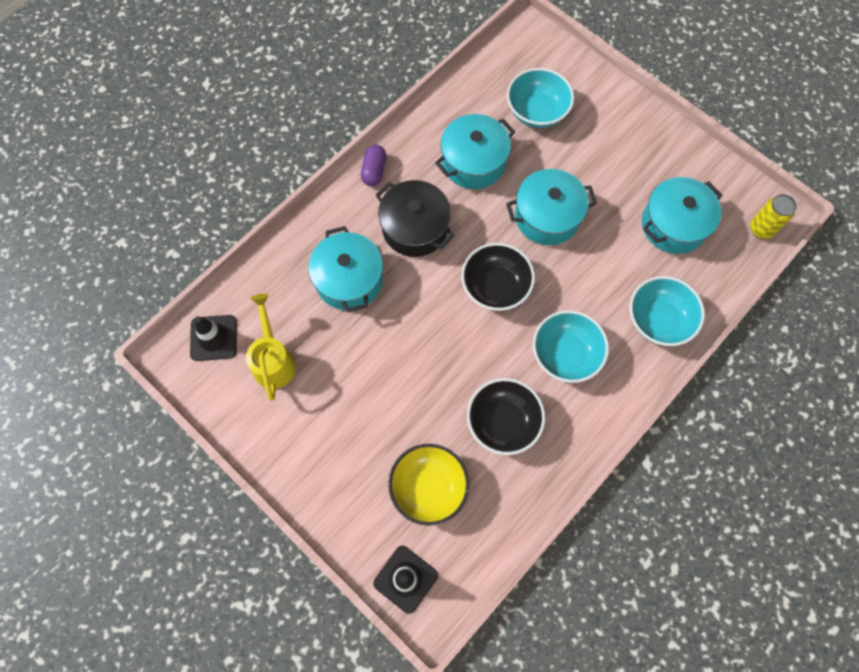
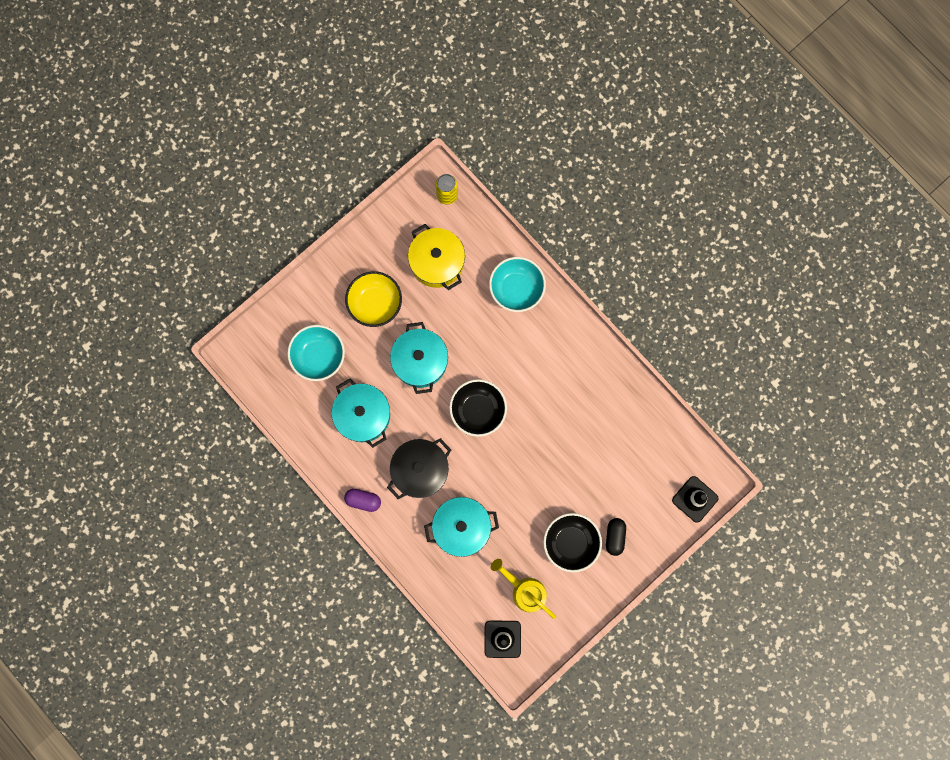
camera: 85 degrees left, 10 degrees up
(273, 360) = (525, 590): yellow watering can -> yellow watering can turned 45 degrees clockwise
(347, 469) = (614, 536): none -> black capsule
(428, 487) = (632, 477): yellow bowl -> yellow bowl (375, 303)
(503, 422) = (587, 417): black bowl -> black bowl (570, 542)
(565, 354) = (538, 363): turquoise bowl -> none
(673, 225) = (437, 262): turquoise pot -> yellow pot

